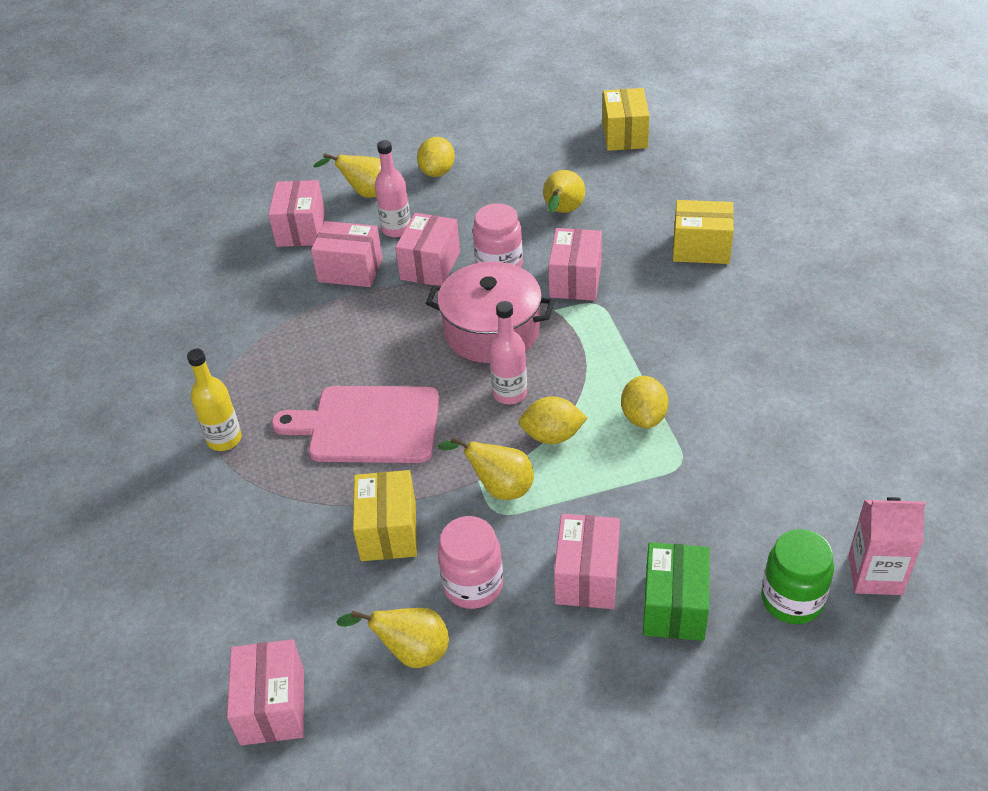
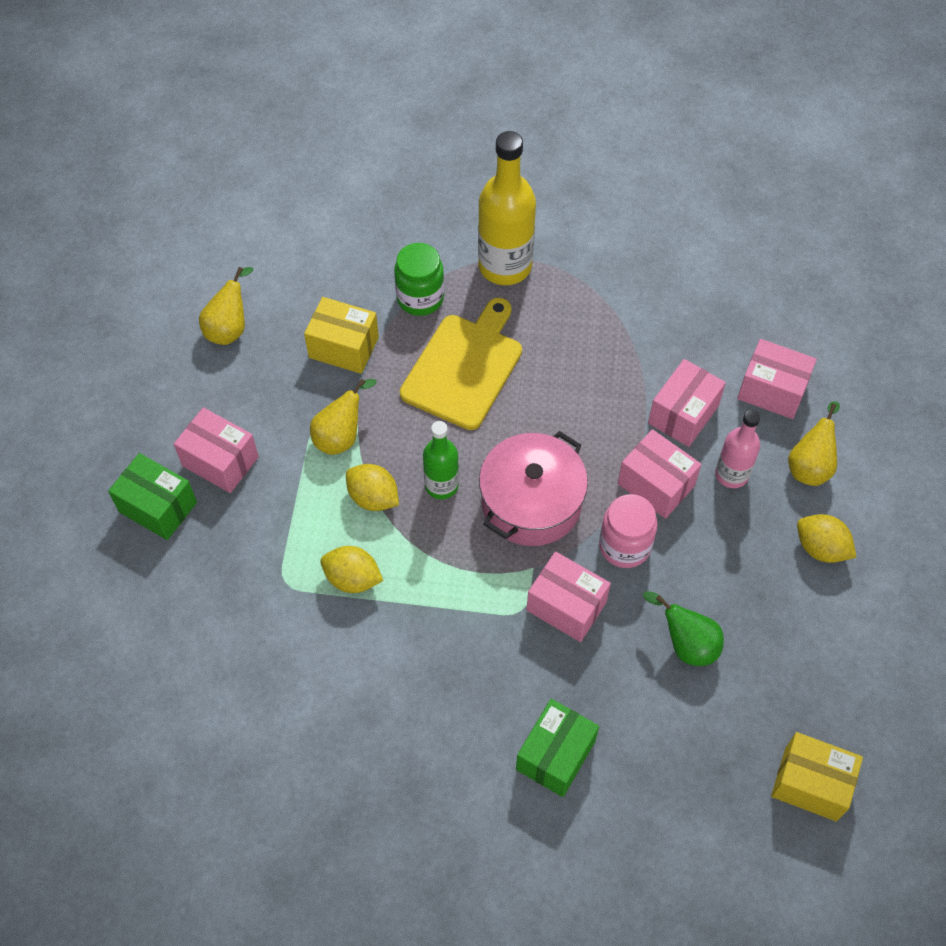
camera: 110 degrees right, 15 degrees up
(224, 439) = (505, 266): yellow bottle -> yellow bottle, size x1.73
(272, 706) = (239, 240): pink box -> none
(368, 425) = (464, 367): pink cutting board -> yellow cutting board
(473, 585) = (260, 384): pink jar -> none
(510, 393) = (441, 485): pink bottle -> green bottle
(552, 436) = (373, 497): yellow lemon -> yellow lemon turned 75 degrees counterclockwise
(562, 212) = (686, 644): yellow pear -> green pear
(701, 248) = (555, 755): yellow box -> green box
(792, 600) = (111, 591): green jar -> green jar (420, 298)
(875, 574) = (92, 665): pink carton -> none

